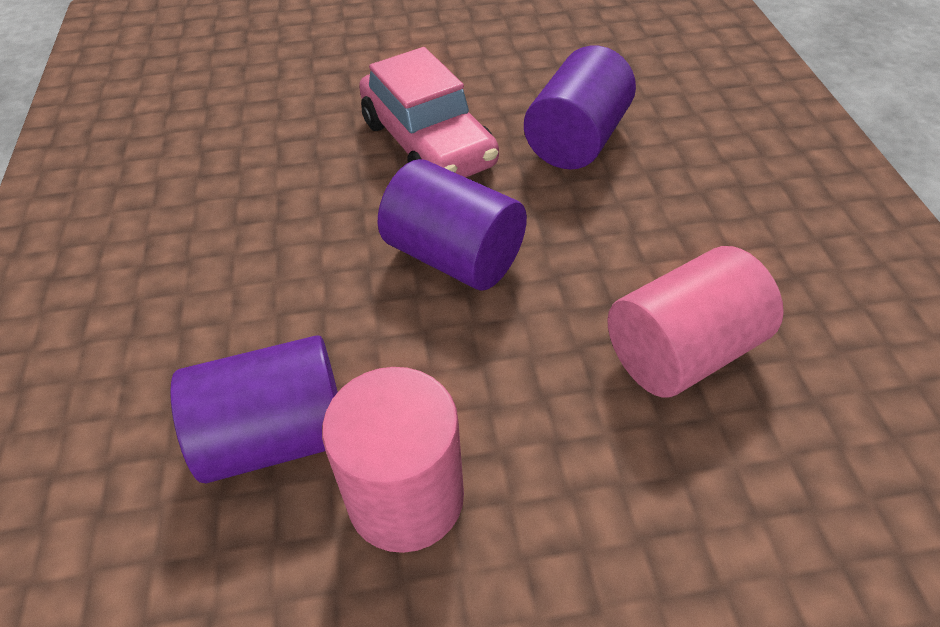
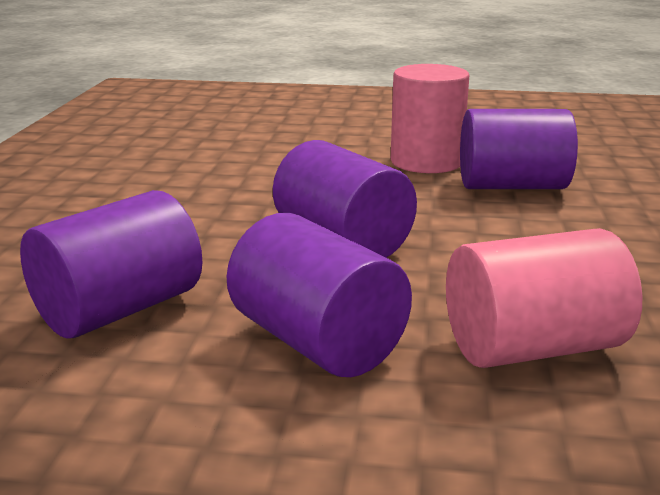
camera: 165 degrees left, 25 degrees down
(428, 143) = (317, 342): pink car -> purple cylinder
(682, 352) = (205, 178): pink cylinder -> pink cylinder (532, 348)

